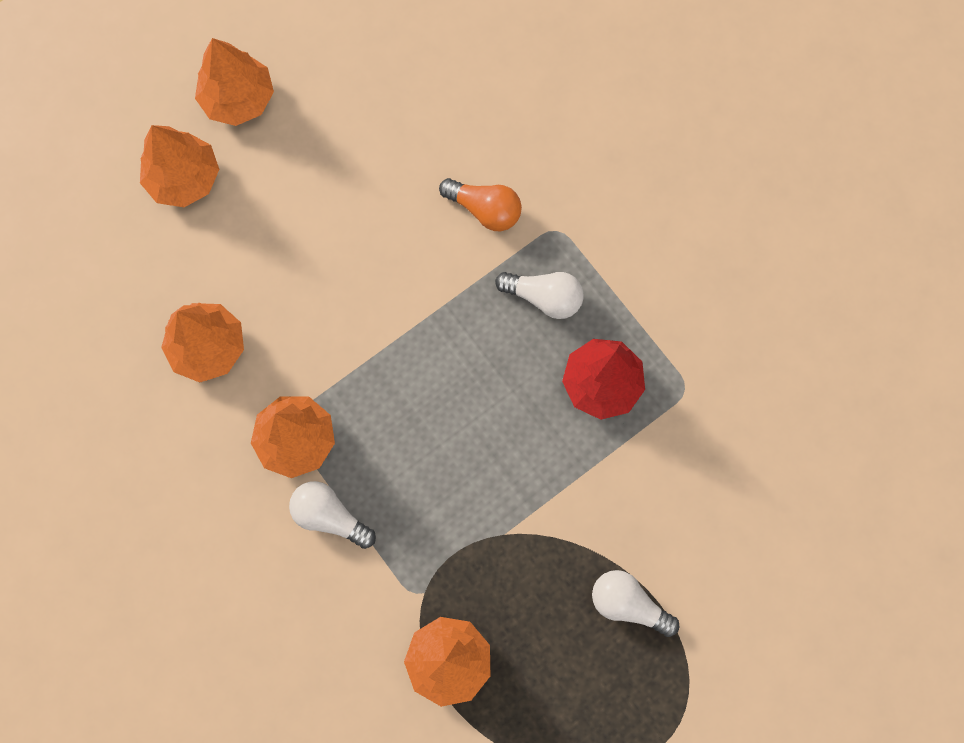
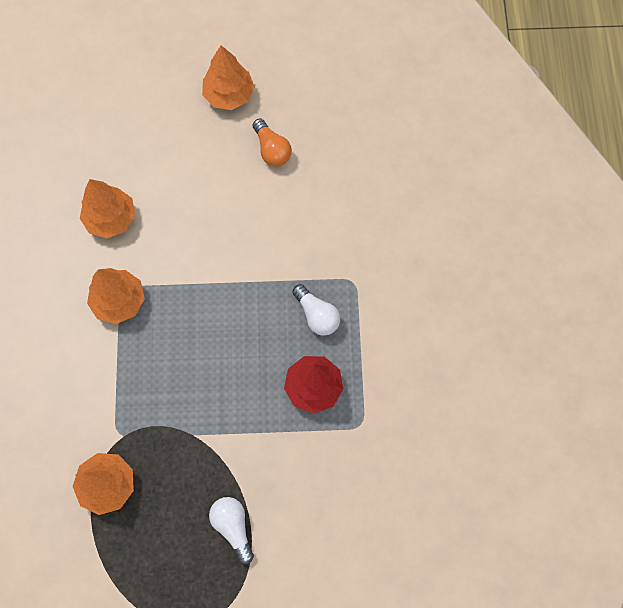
camera: 35 degrees right, 5 degrees down
(184, 178) = (167, 119): orange tree -> none
(329, 516) = (105, 356): white light bulb -> none
(485, 209) = (320, 243): orange light bulb -> orange light bulb (272, 150)

